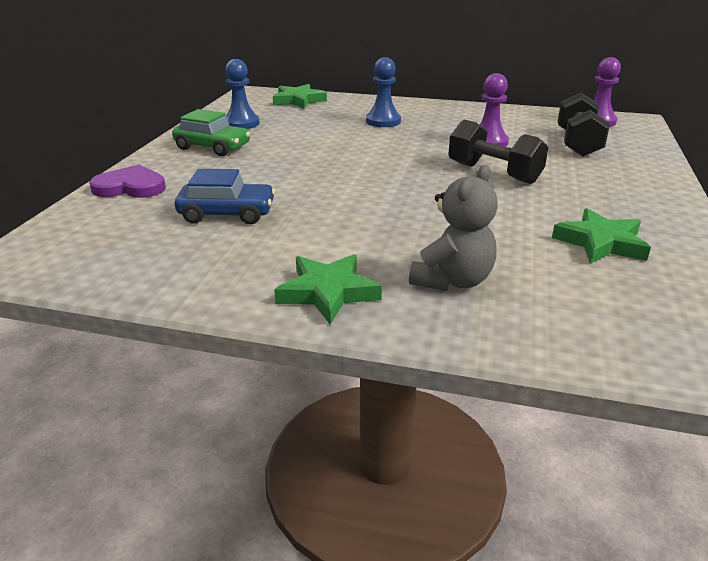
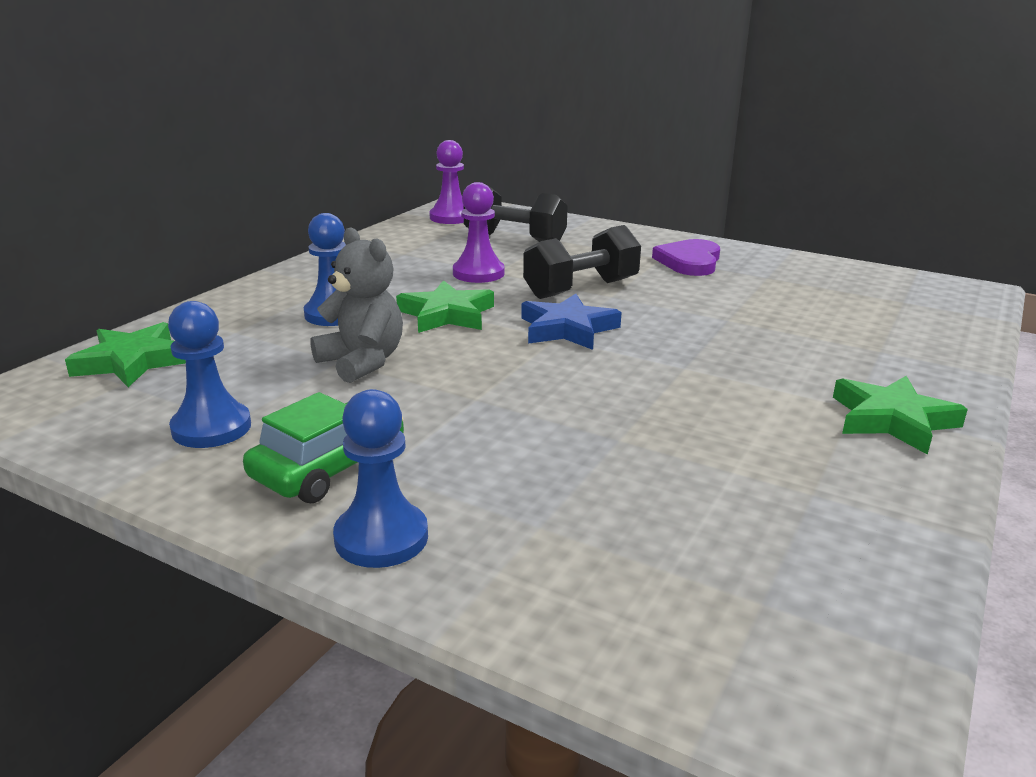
camera: 75 degrees left, 5 degrees down
(130, 187) = (496, 572): purple heart -> purple heart (689, 261)
(156, 164) = (381, 538): none -> blue pawn
(227, 213) = (657, 470): blue car -> none
(413, 175) = (567, 329): none -> blue star
(452, 281) = (854, 354): grey teddy bear -> grey teddy bear (362, 362)
(601, 243) = (770, 283): green star -> green star (447, 314)

